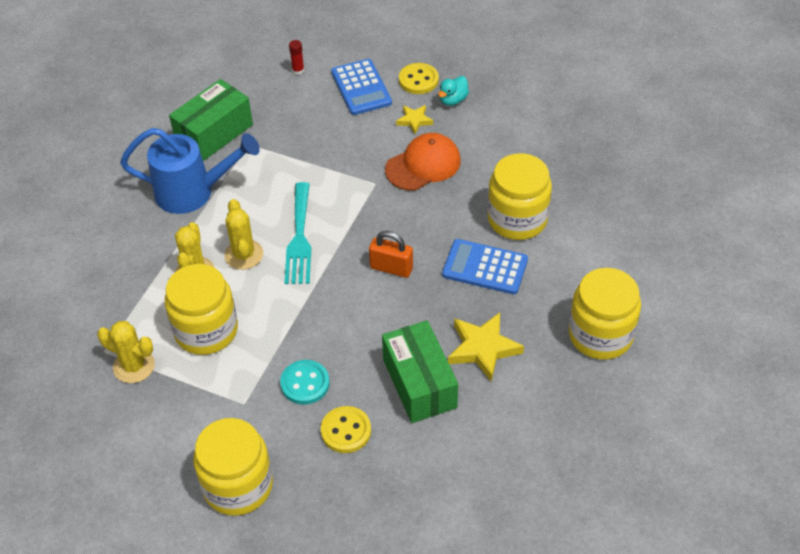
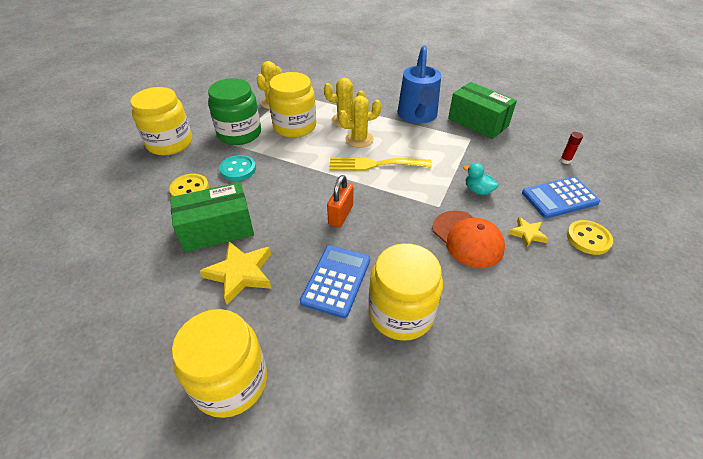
camera: 90 degrees right, 5 degrees down
(219, 397) = (239, 133): none -> green jar
(299, 238) = (374, 164): turquoise fork -> yellow fork
(453, 100) = (569, 265): turquoise duck -> turquoise duck (478, 190)

